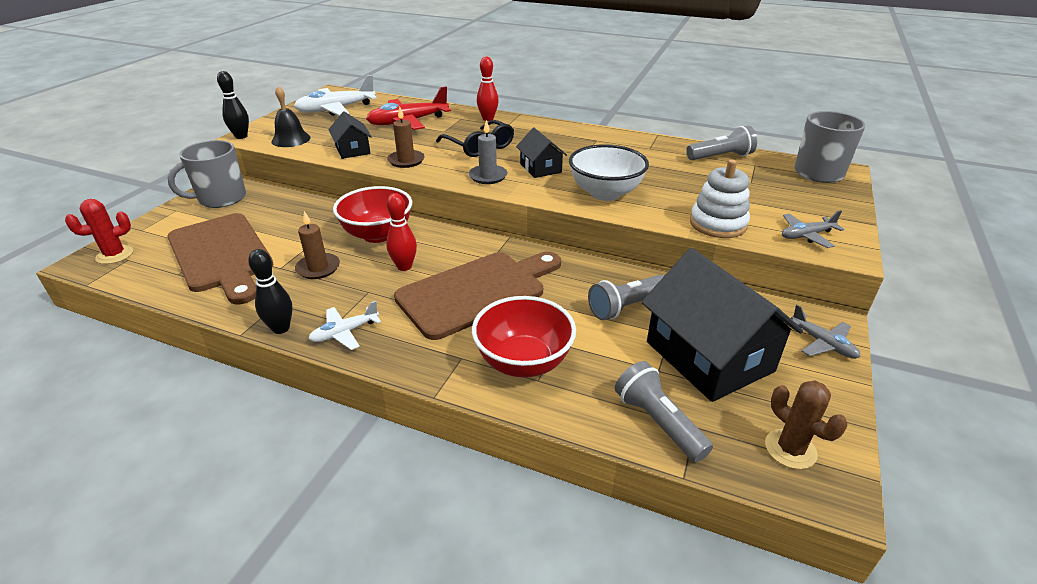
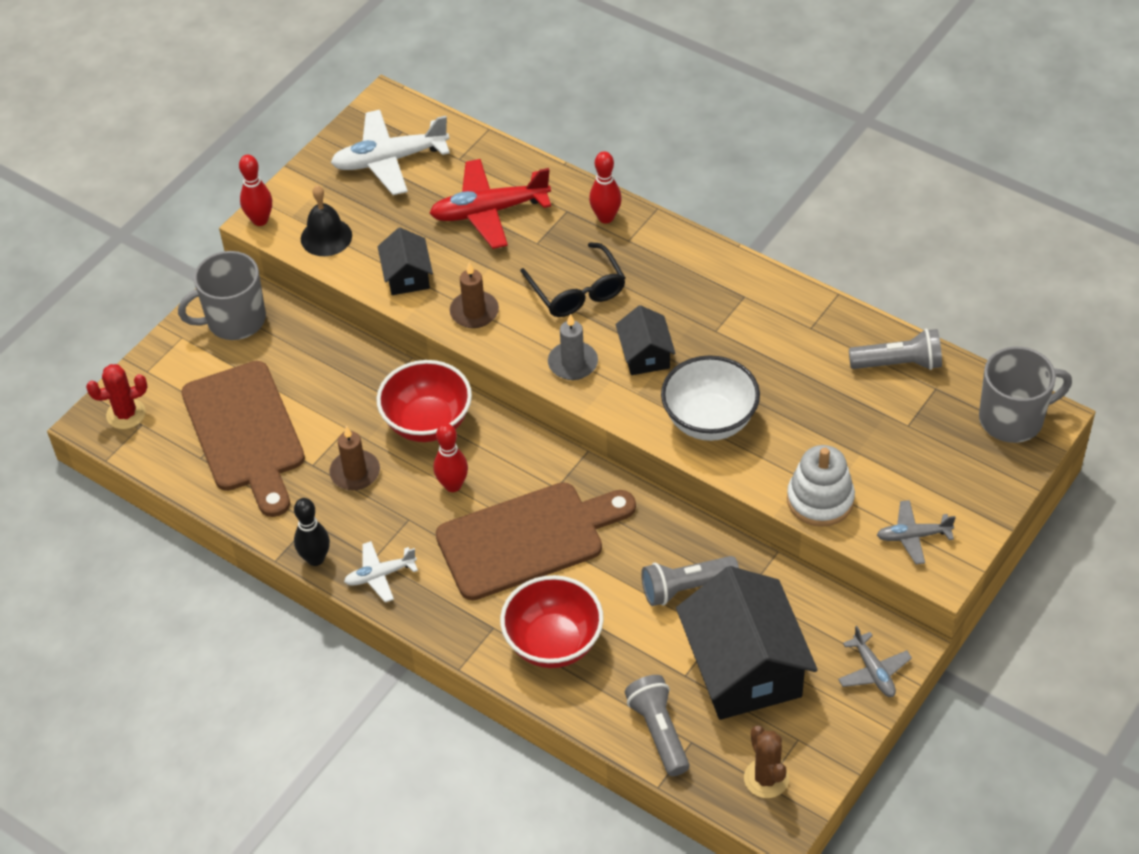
camera: 15 degrees right, 15 degrees up
(241, 136) = (260, 220): black bowling pin -> red bowling pin

